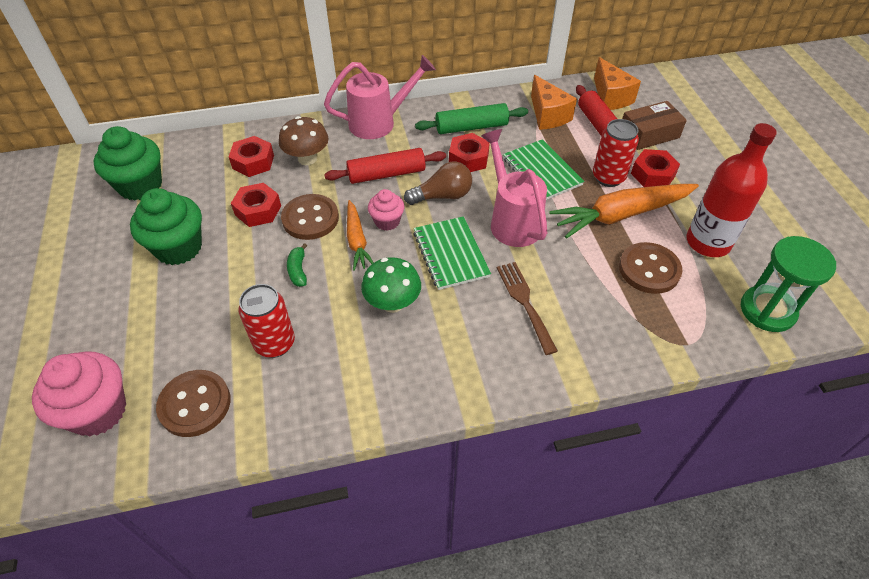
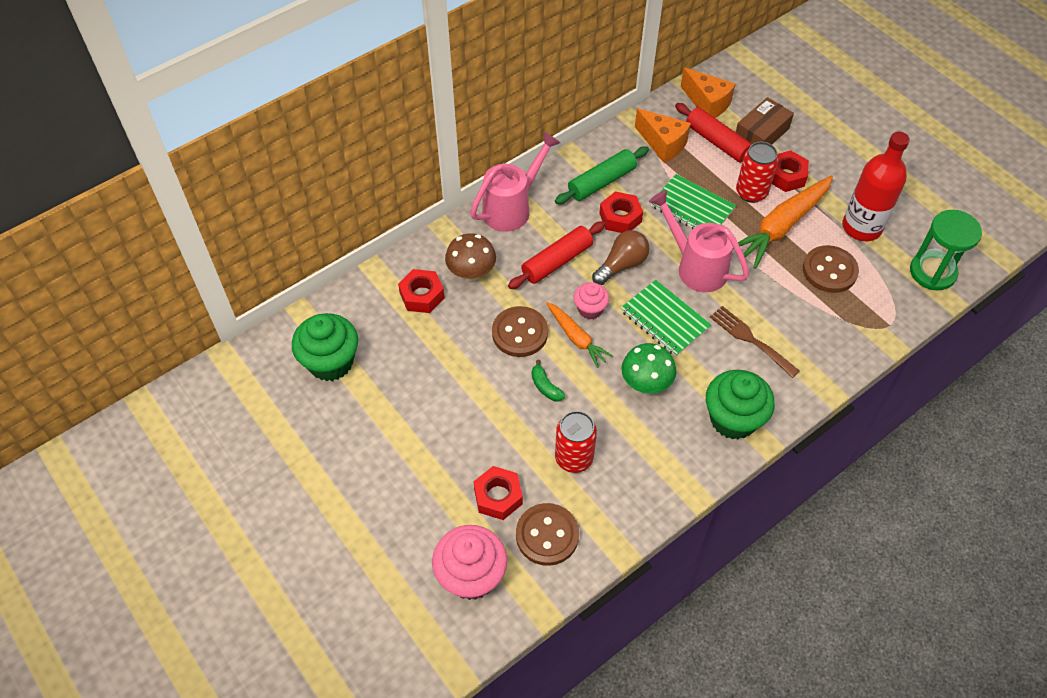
camera: 25 degrees left, 5 degrees up
(178, 248) = (421, 409): green cupcake -> green cupcake (733, 419)
(258, 210) = (465, 343): red nut -> red nut (498, 496)

